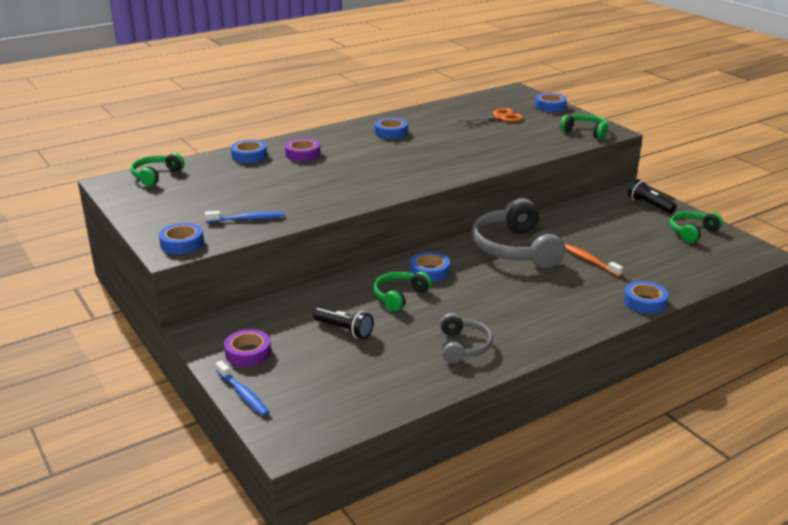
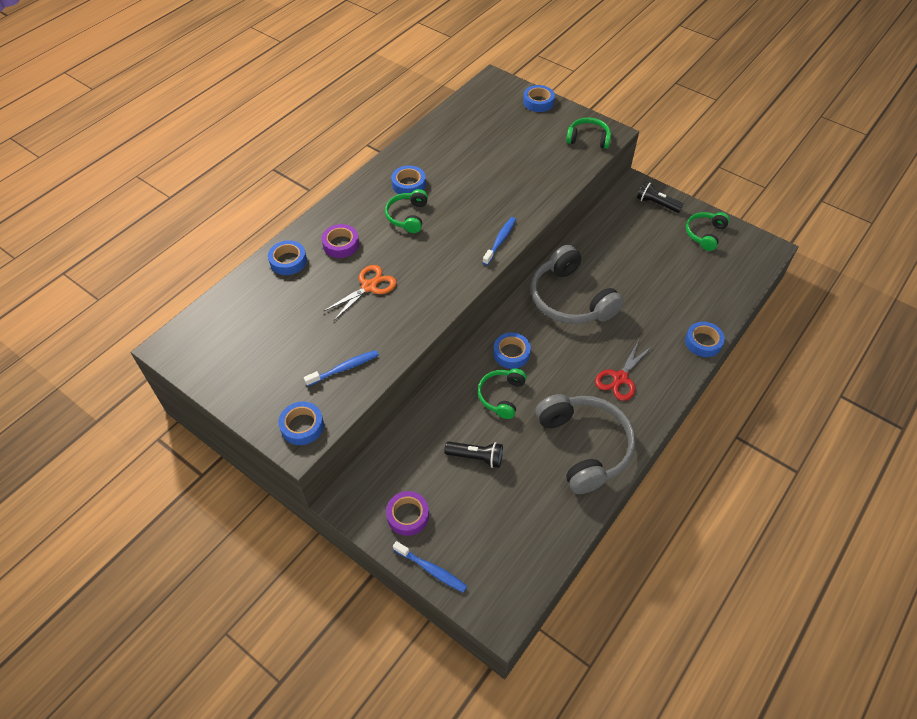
camera: 20 degrees left, 25 degrees up
(156, 176) = (210, 321): green headphones -> green headphones (407, 216)
(452, 174) = (500, 240): none -> blue toothbrush
(463, 346) = (584, 446): grey headphones -> grey headphones, size x1.84
(499, 118) = (500, 133): orange scissors -> orange scissors (369, 287)
(534, 309) = (620, 378): none -> red scissors
(589, 261) = (638, 298): orange toothbrush -> none

